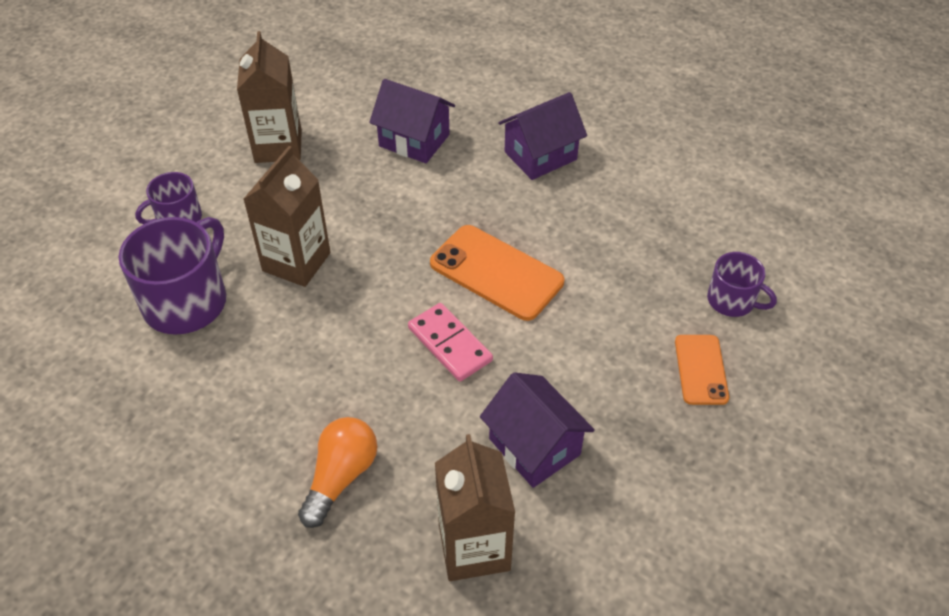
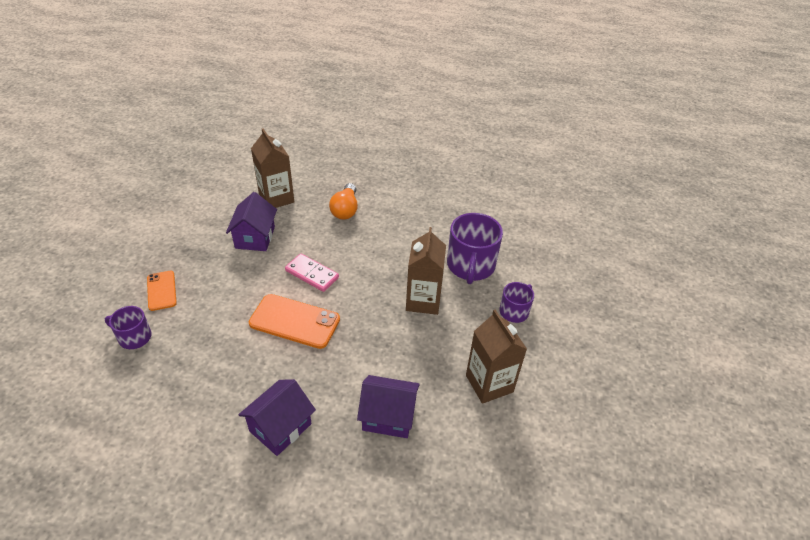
camera: 160 degrees right, 5 degrees down
(534, 446) = (255, 237): purple house -> purple house turned 60 degrees clockwise

